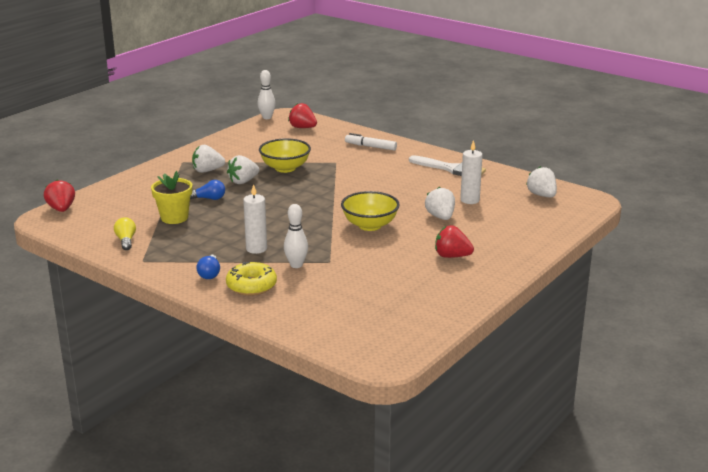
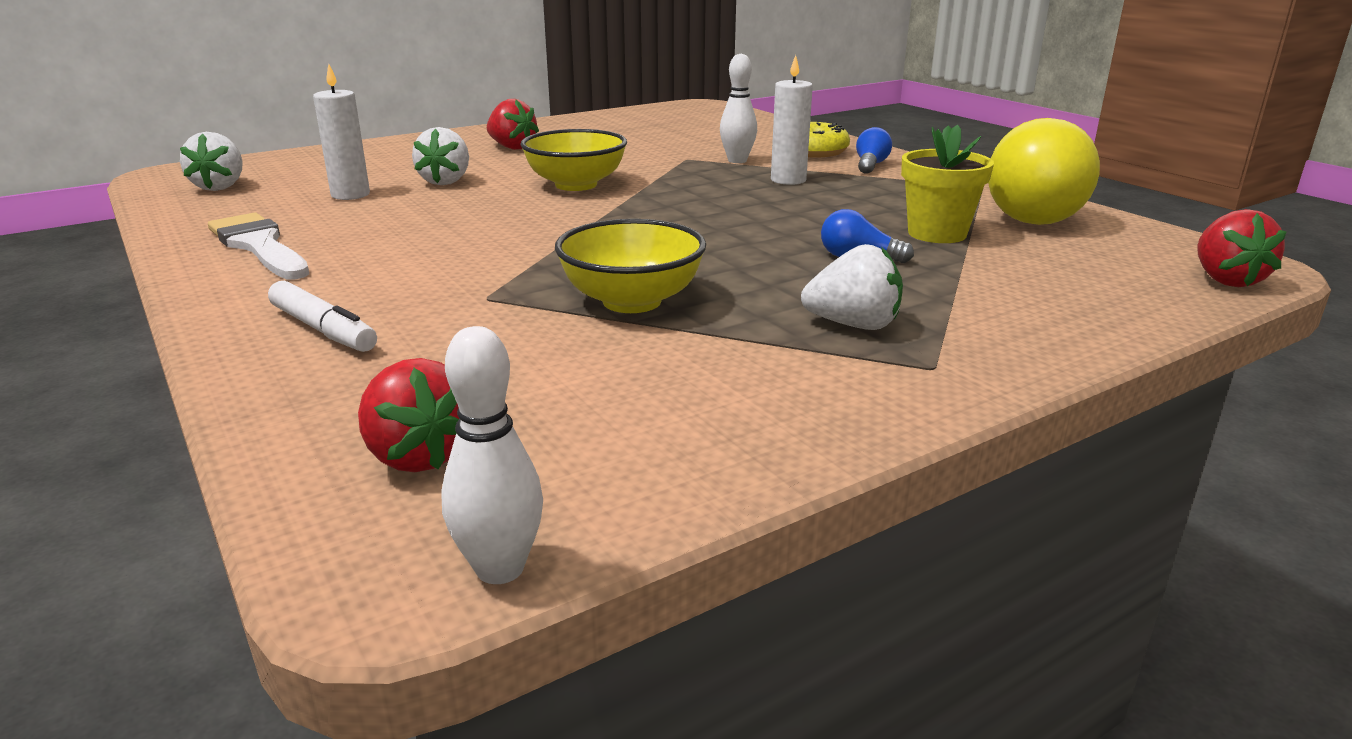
camera: 160 degrees left, 0 degrees up
(126, 241) = (1025, 212): yellow light bulb -> yellow light bulb, size x2.37
(243, 181) = (763, 283): white strawberry -> none

